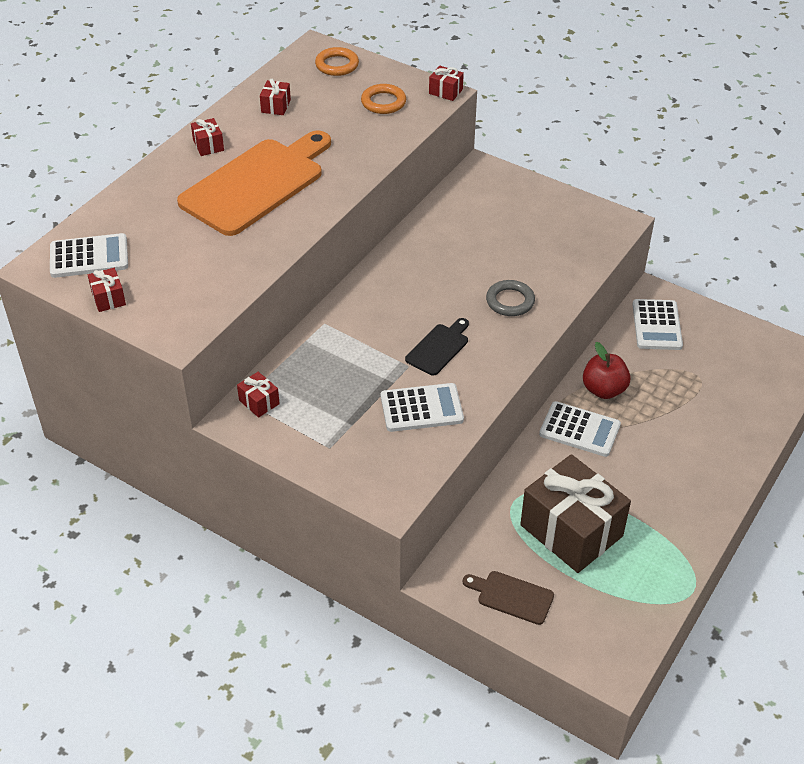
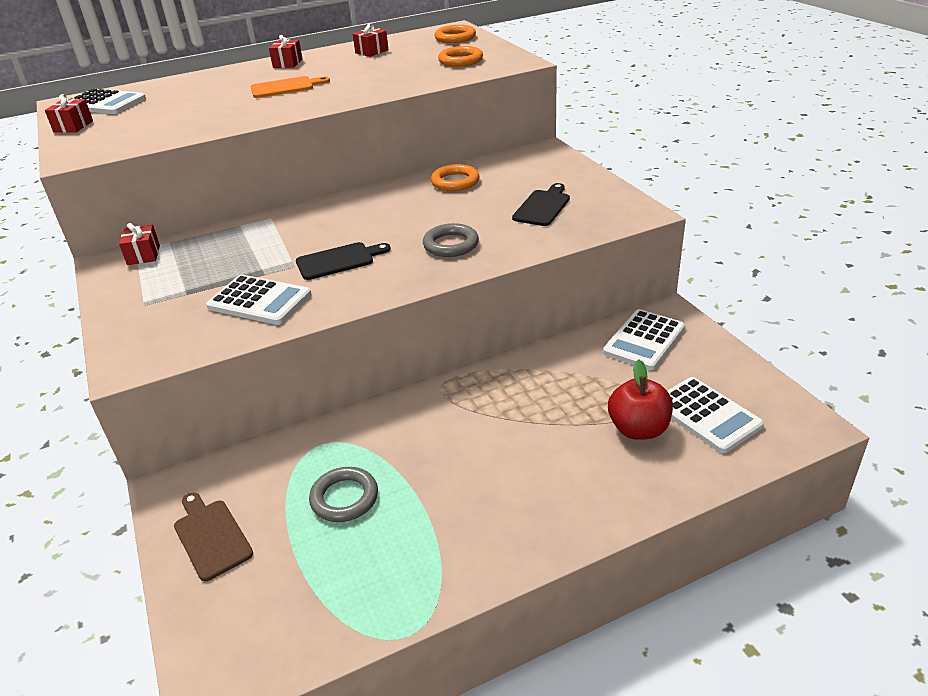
camera: 35 degrees right, 10 degrees down
(257, 184) = (285, 87): orange cutting board -> orange cutting board, size x0.45
(442, 230) = (455, 182): none -> orange ring
(445, 91) = (525, 62): red gift -> none
(542, 237) = (543, 206): none -> black cutting board
(571, 531) = (344, 498): brown gift -> grey ring
(579, 430) = (460, 405): white calculator -> white calculator (706, 415)
(603, 390) = (525, 378): red apple -> red apple (638, 429)

